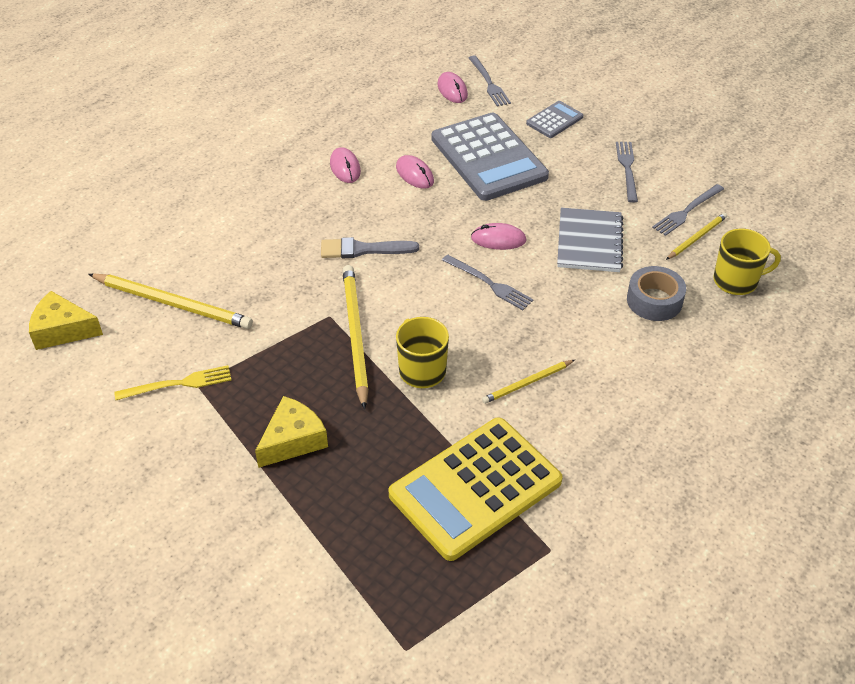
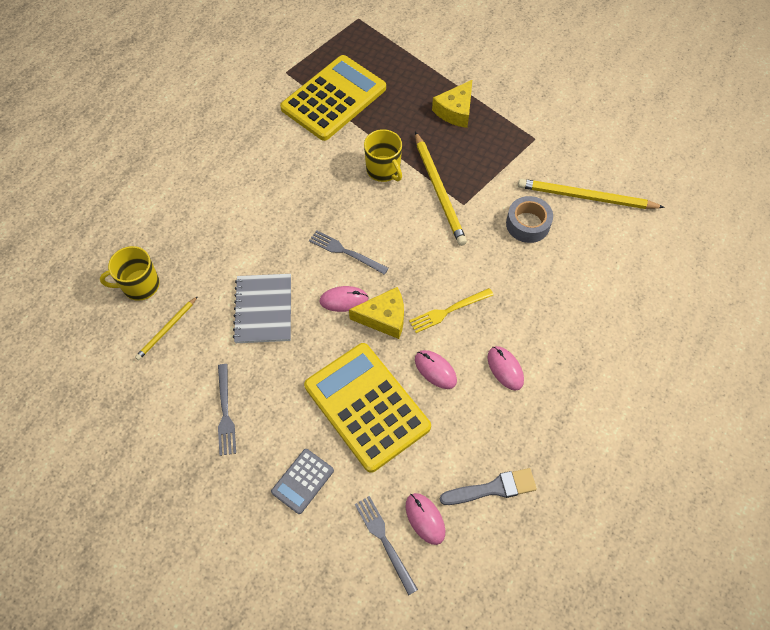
camera: 170 degrees right, 15 degrees up
(62, 330) = (652, 164): yellow cheese -> yellow cheese (384, 318)
(178, 384) = (547, 136): yellow fork -> yellow fork (448, 311)
(363, 249) = (457, 271): grey brush -> grey brush (493, 488)
(488, 158) = (367, 406): grey calculator -> yellow calculator
(527, 383) = (307, 171): yellow pencil -> none
(654, 301) = (211, 255): grey tape -> grey tape (527, 224)
(687, 211) = (172, 362): grey fork -> none

